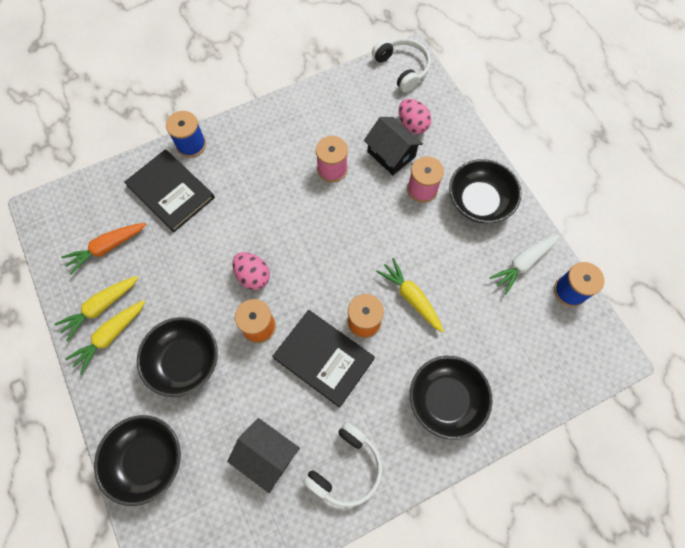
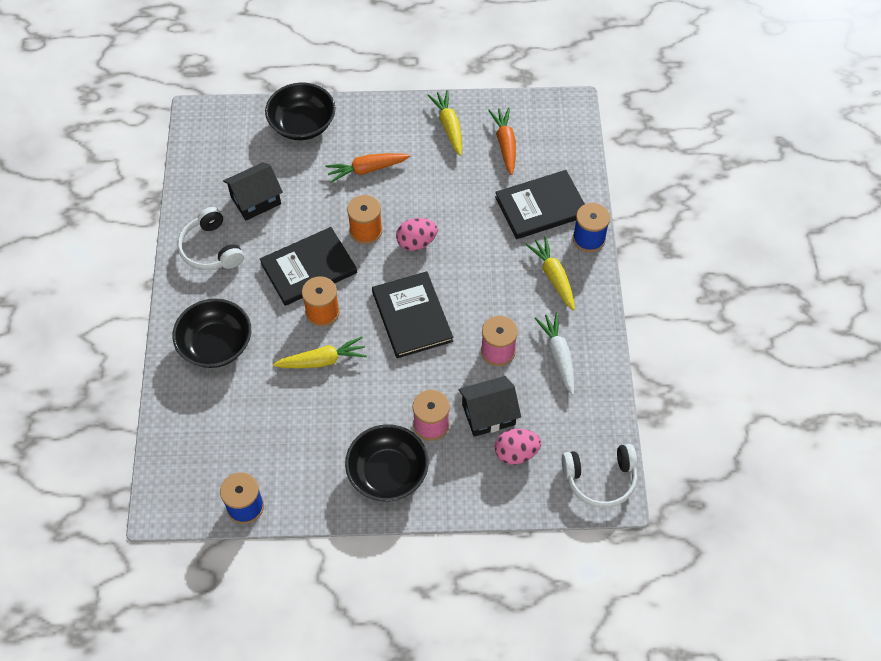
camera: 115 degrees right, 10 degrees down
(110, 336) = (418, 126): yellow carrot -> yellow carrot (553, 276)
(184, 361) = (366, 170): black bowl -> orange carrot
(331, 246) = (412, 316): none -> black book
(523, 264) = (297, 478): white carrot -> white carrot (558, 356)

